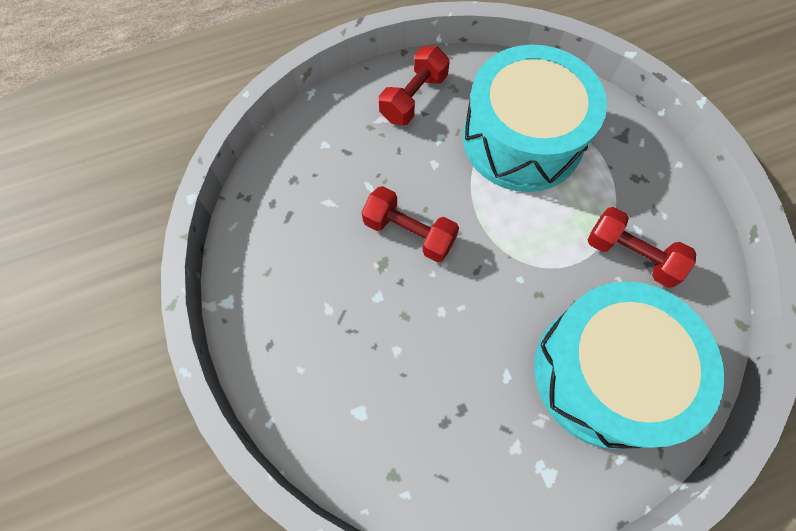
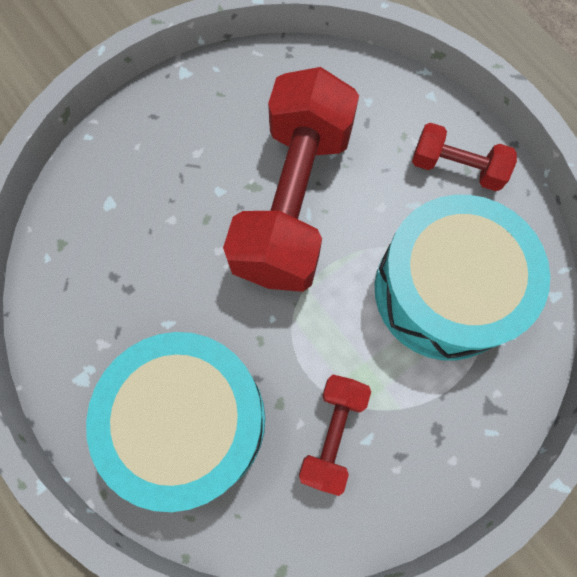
camera: 75 degrees right, 5 degrees up
(409, 233) = (293, 201): red dumbbell -> red dumbbell, size x2.09

